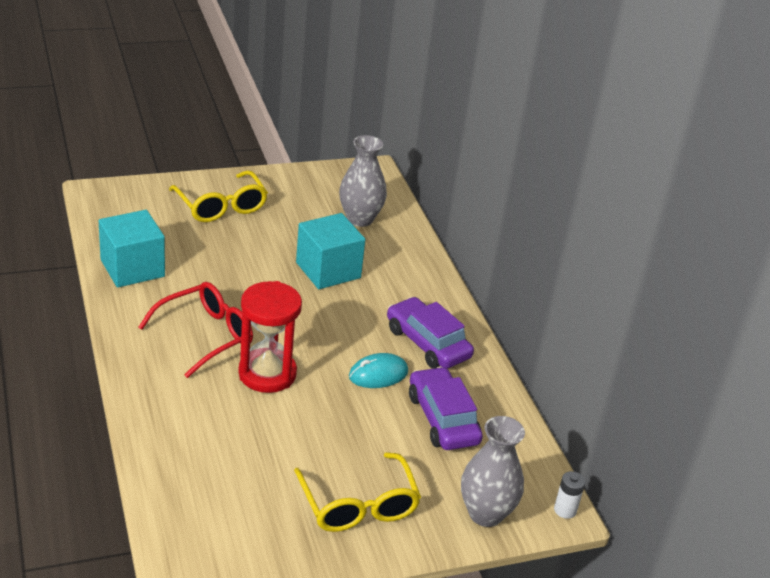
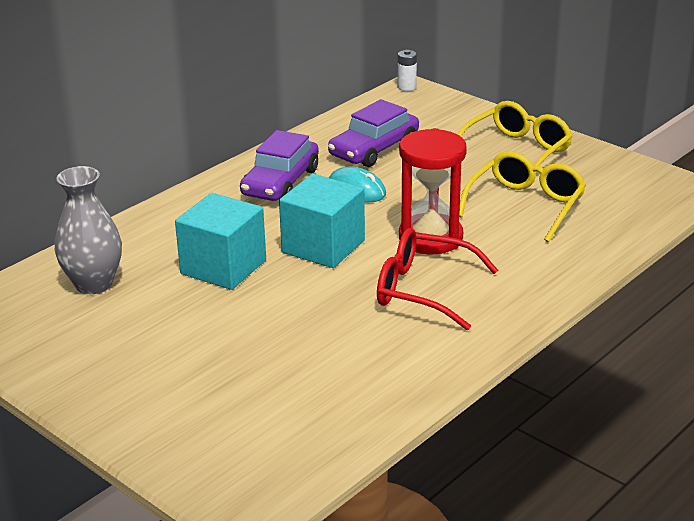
camera: 115 degrees left, 5 degrees down
(132, 268) = (374, 387): turquoise cube -> turquoise cube (323, 246)
(221, 206) = (169, 386): yellow glasses -> yellow glasses (526, 205)
(485, 513) = (452, 109): grey vase -> none

